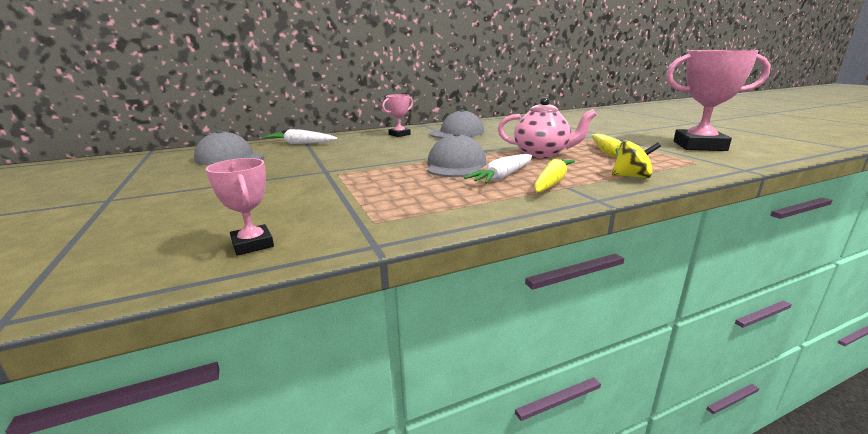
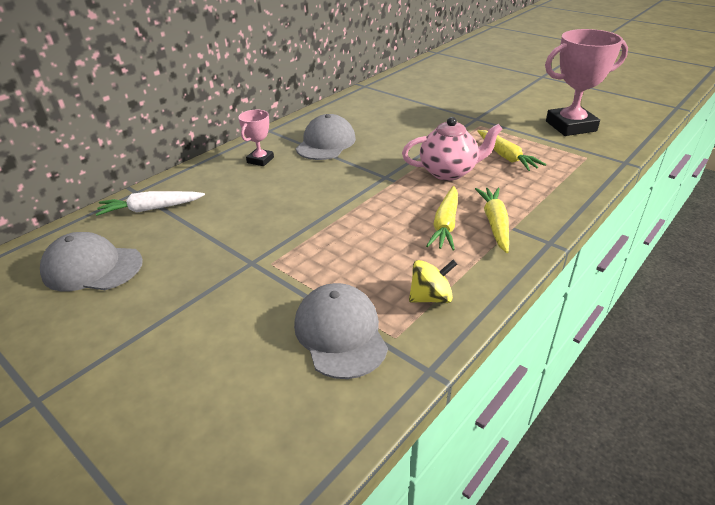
camera: 25 degrees left, 15 degrees up
(252, 244) = (317, 411): pink trophy -> none
(456, 165) = (383, 214): grey cap -> grey cap (340, 333)
(502, 177) = (445, 225): white carrot -> yellow carrot
(632, 177) = (551, 196): yellow spinning top -> yellow spinning top (431, 297)

